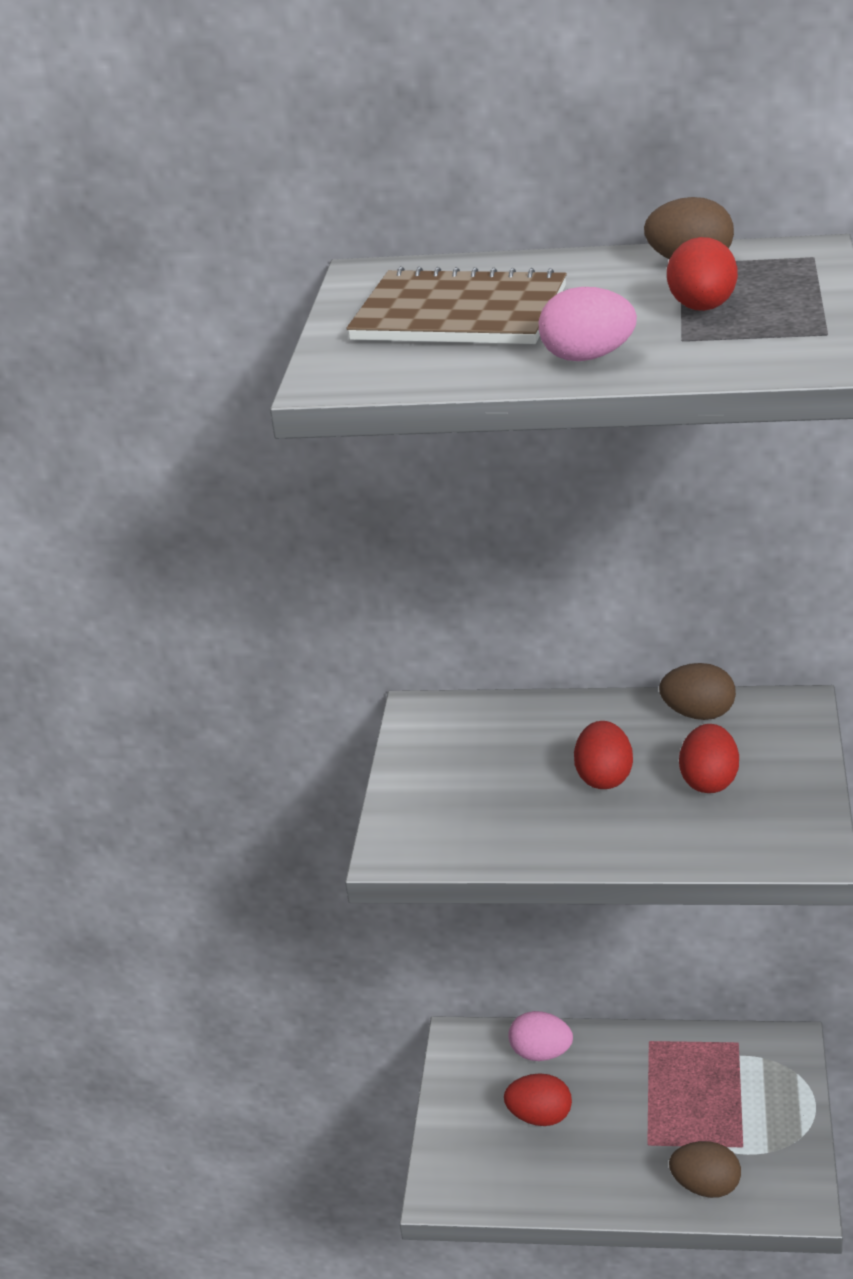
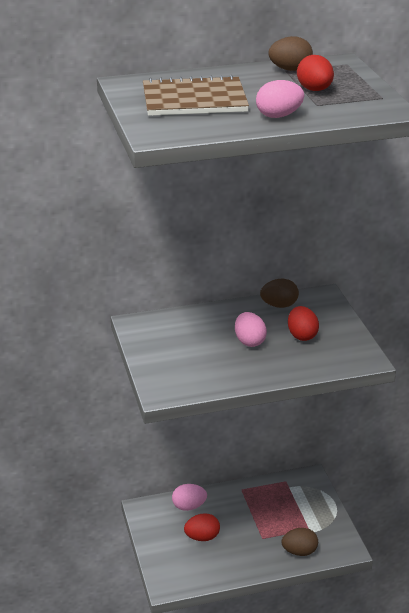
camera: 25 degrees left, 0 degrees up
(604, 778) = (249, 341): red egg -> pink egg

